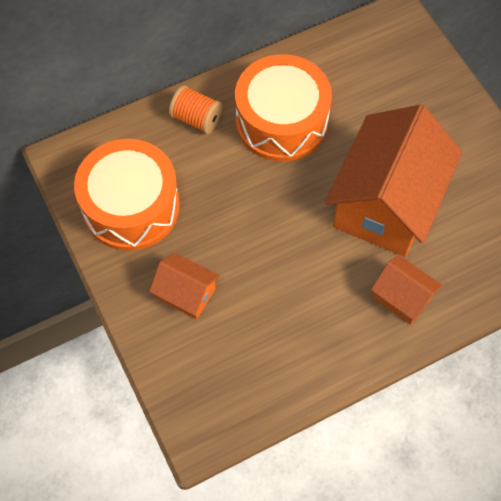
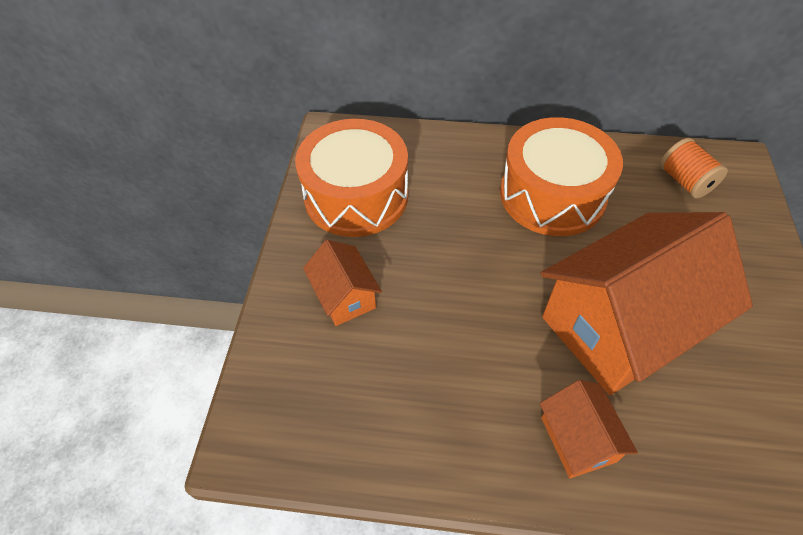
camera: 35 degrees right, 10 degrees down
(196, 119) = (470, 156): orange spool -> orange spool (684, 181)

